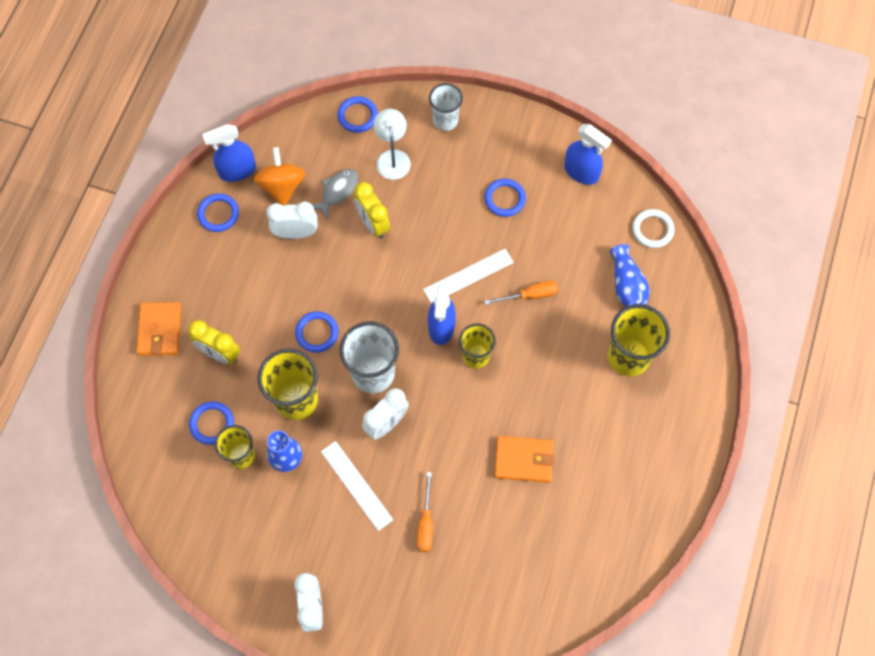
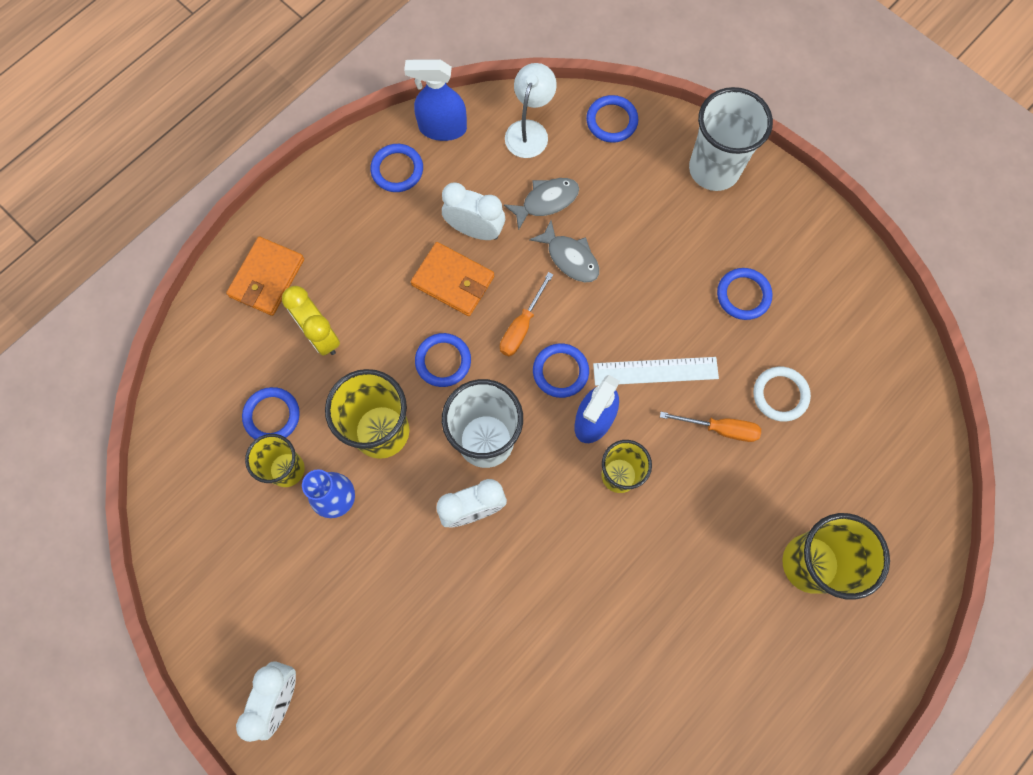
camera: 25 degrees right, 5 degrees up
(282, 186) = (485, 168): orange spinning top -> none
(356, 485) = (402, 570): white ruler -> none
(373, 224) = (570, 258): yellow clock -> grey fish
(392, 157) = (630, 187): white lamp -> white lamp (529, 130)
(403, 304) = (560, 371): none -> blue ring
(425, 523) = (462, 657): orange screwdriver -> orange screwdriver (521, 326)
(445, 120) = (714, 169): white cup -> white cup, size x1.58
(523, 460) = (618, 635): orange wallet -> orange wallet (453, 281)
(581, 172) = (854, 302): blue spray bottle -> none
(627, 285) = (849, 470): blue vase -> none
(652, 230) = (913, 414): white ring -> white ring (780, 395)

